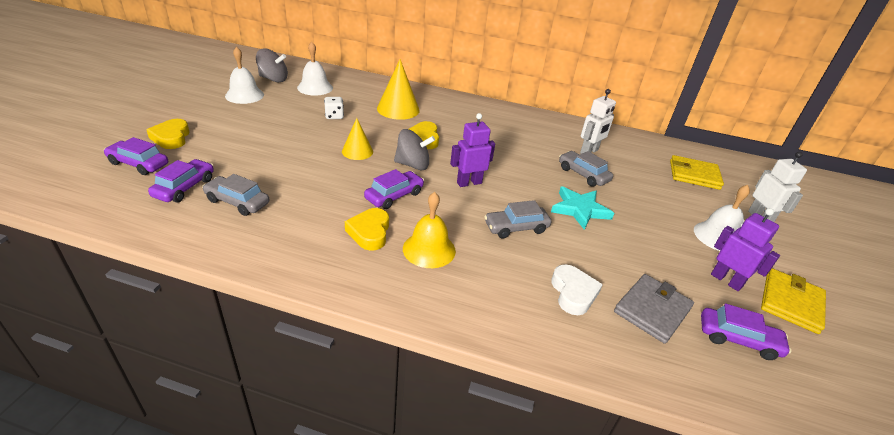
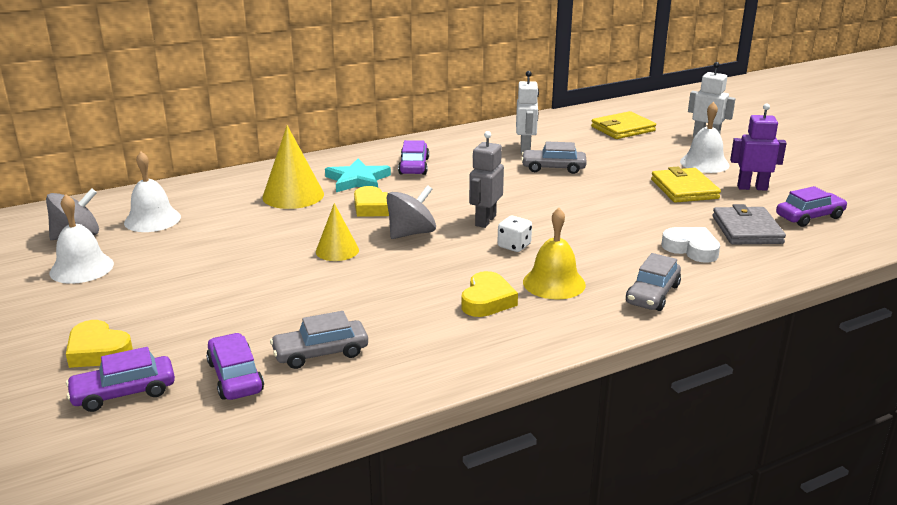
camera: 40 degrees left, 10 degrees down
(334, 116) = (241, 234): white dice -> white dice (514, 246)
(369, 232) = (487, 300): yellow heart -> yellow heart turned 120 degrees counterclockwise
(394, 196) = (448, 264): purple car -> purple car (414, 166)
(469, 183) = (485, 221): purple robot -> grey robot
(516, 227) = (581, 231): grey car -> grey car (652, 294)
(579, 210) = (597, 194): turquoise star -> turquoise star (357, 180)
(790, 303) = (799, 180): yellow wallet -> yellow wallet (684, 189)

